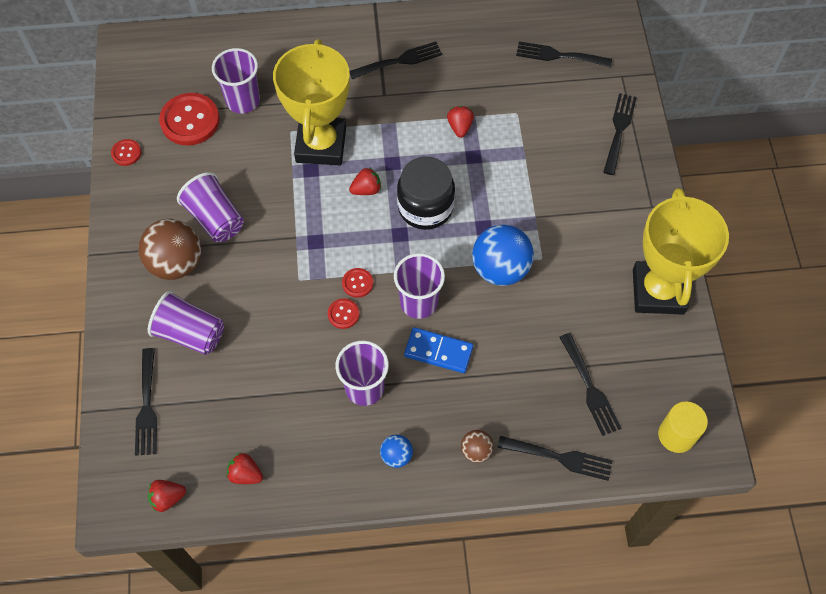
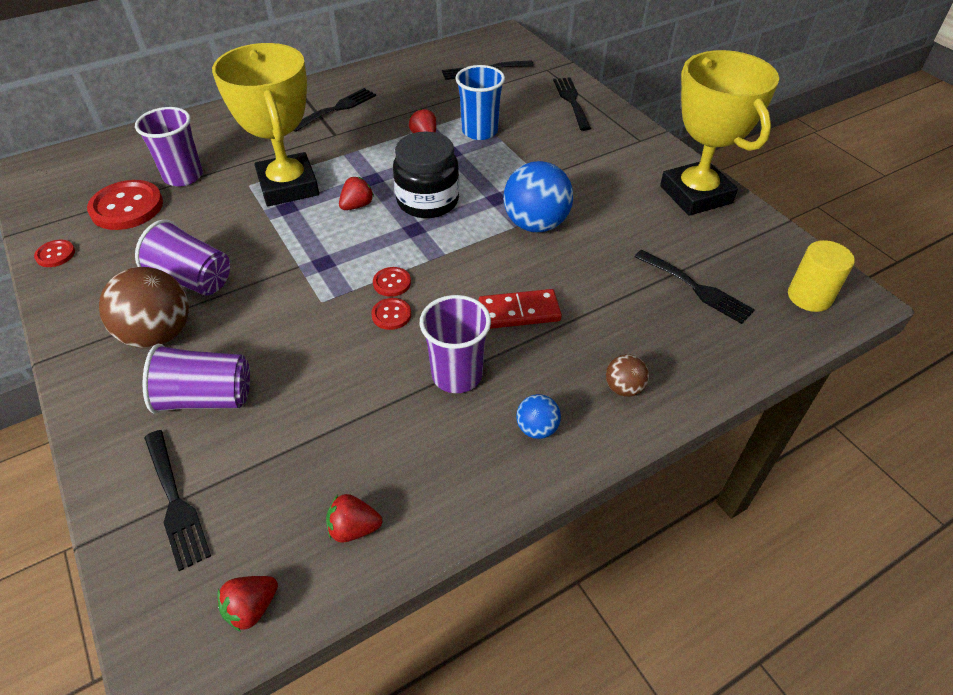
camera: 25 degrees left, 15 degrees down
(418, 302) = (470, 277): purple cup -> none
(438, 352) = (519, 312): blue domino -> red domino
(512, 139) = (480, 131): none -> blue cup
(560, 458) = (716, 359): black fork -> none

